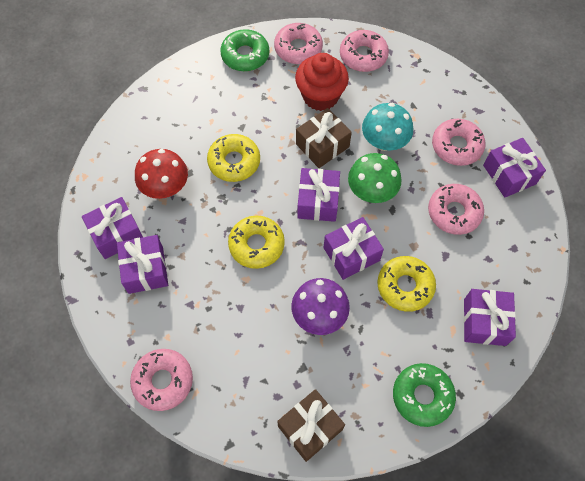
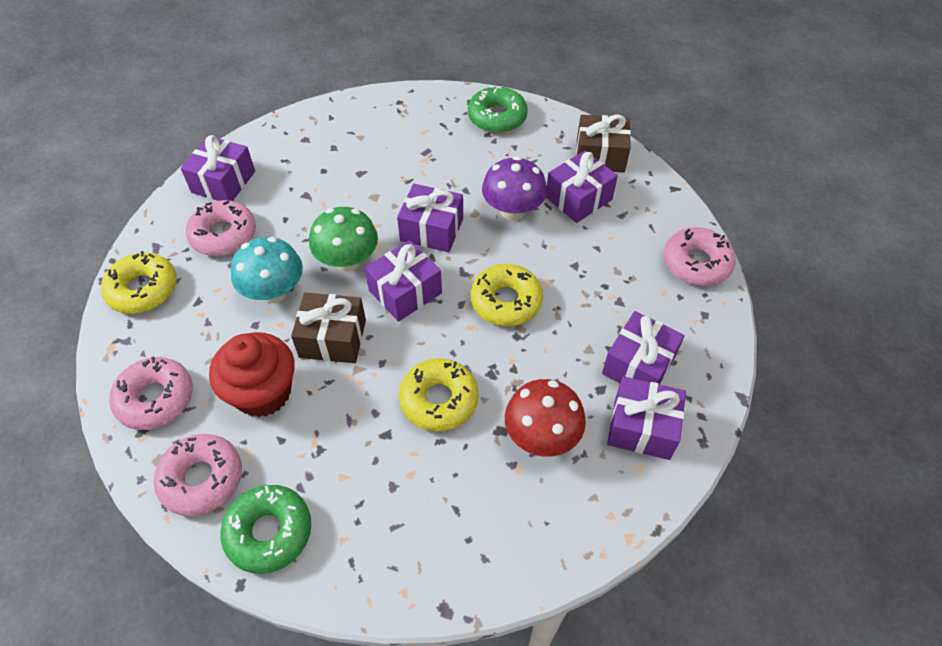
camera: 135 degrees left, 10 degrees down
(405, 286) = (420, 178): yellow donut -> yellow donut (143, 289)
(454, 212) = (308, 192): pink donut -> none
(484, 322) = (395, 119): purple gift -> purple gift (578, 198)

